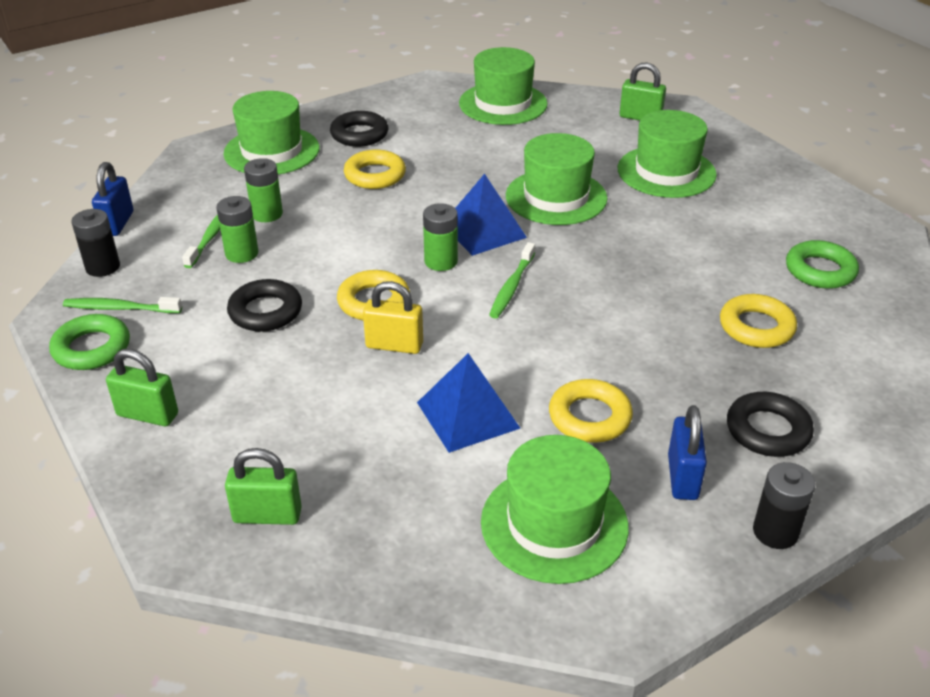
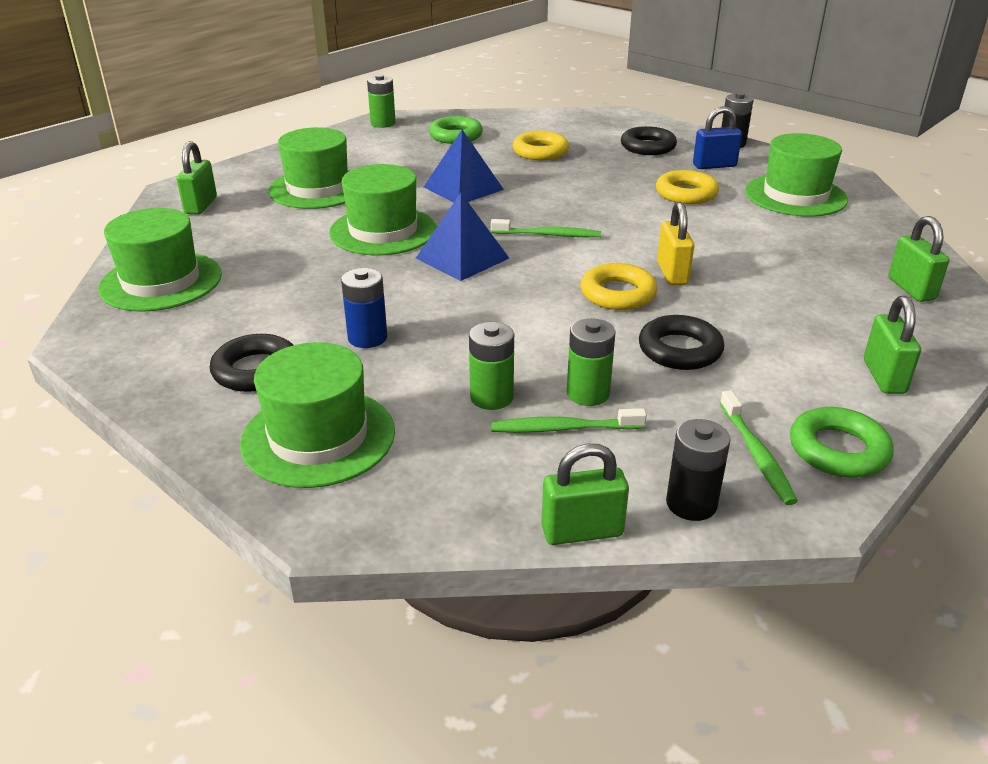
camera: 105 degrees left, 5 degrees down
(117, 223) = (582, 531): blue padlock -> green padlock
(375, 175) = (367, 338): yellow ring -> blue battery
(441, 261) = (529, 271): green battery -> green battery (383, 123)
(468, 415) = (726, 232): blue pyramid -> blue pyramid (463, 188)

